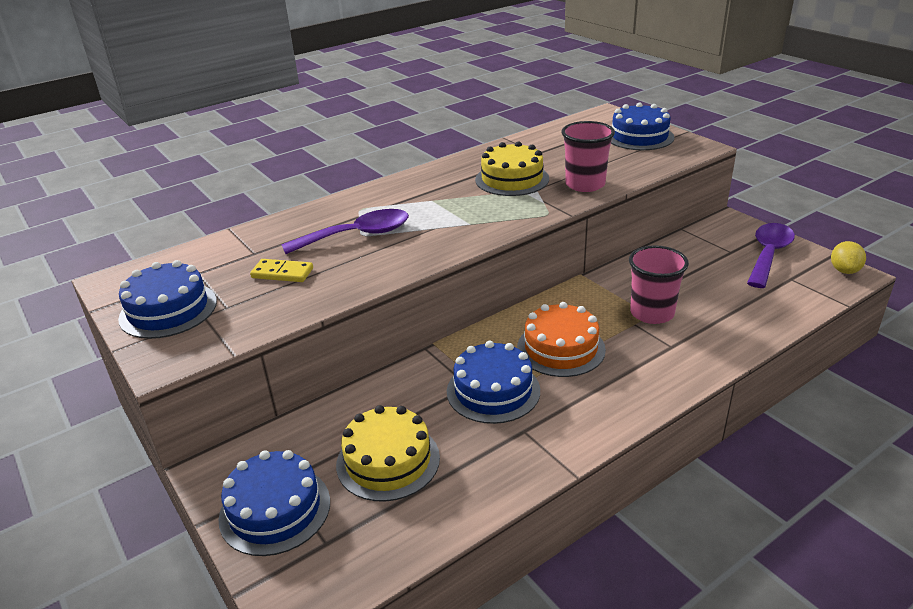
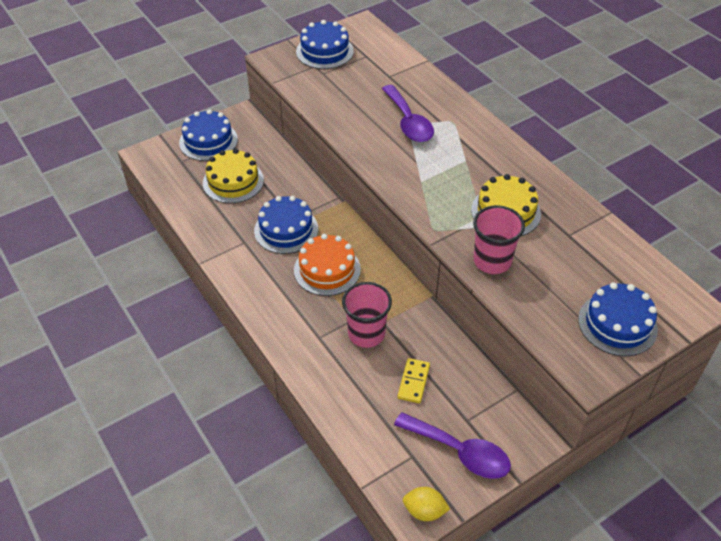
camera: 90 degrees right, 15 degrees up
(282, 273) = (360, 91): yellow domino -> yellow domino (413, 382)

